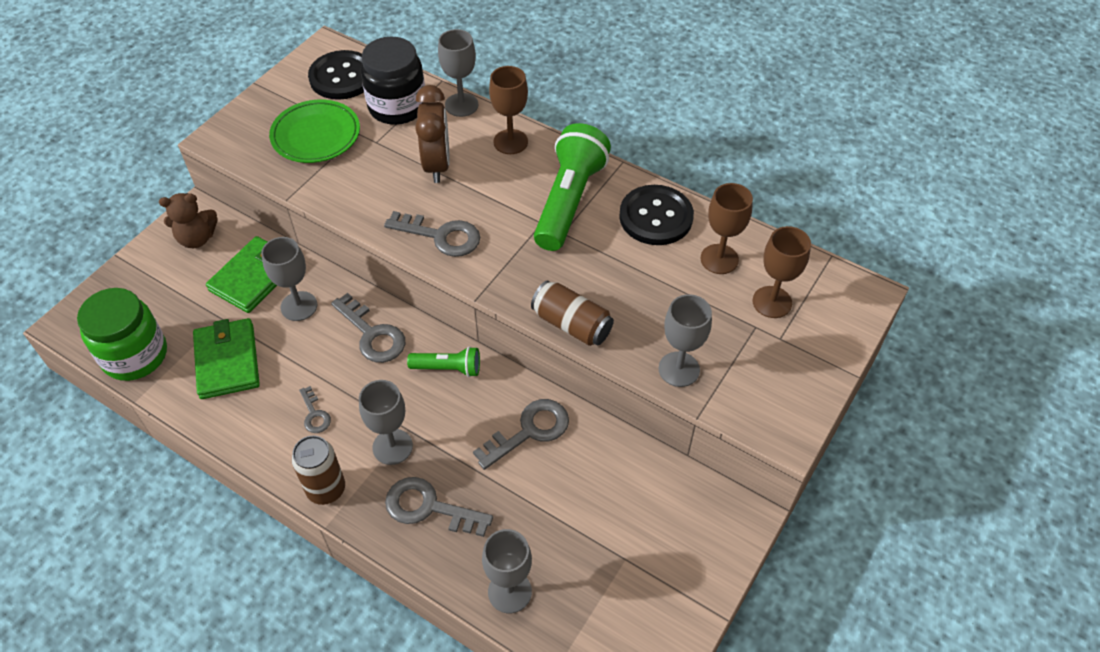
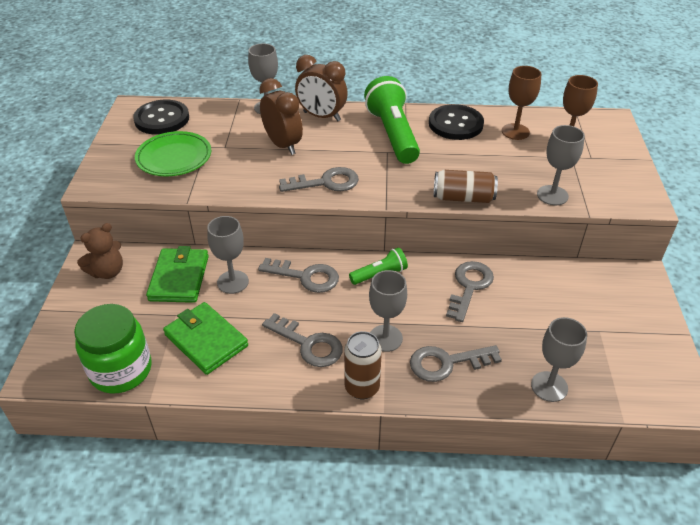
camera: 30 degrees left, 10 degrees down
(314, 414) = (308, 344): grey key -> grey key, size x1.83
(397, 107) = (221, 123): black jar -> none
(510, 142) = (322, 116): brown goblet -> brown clock

